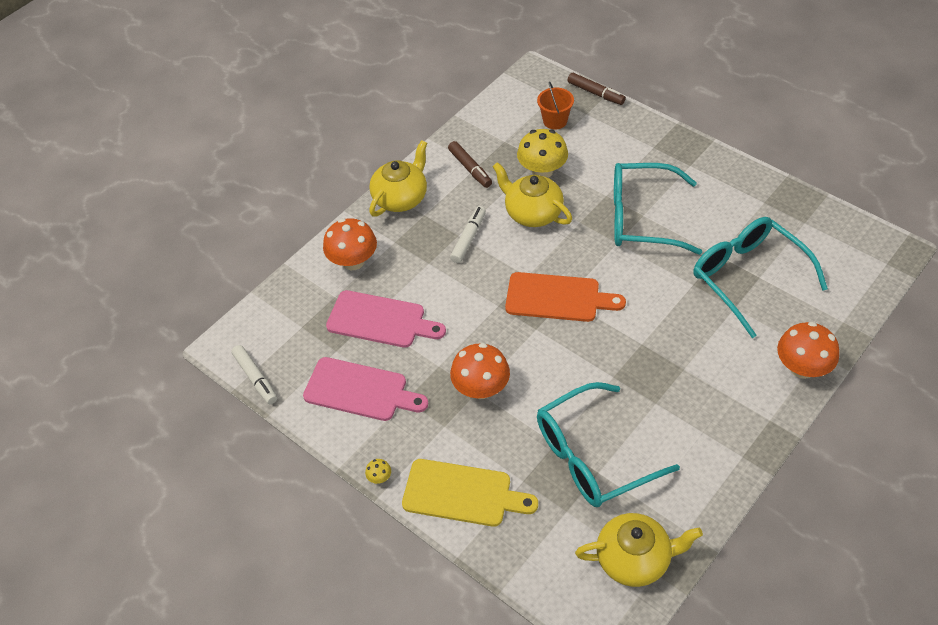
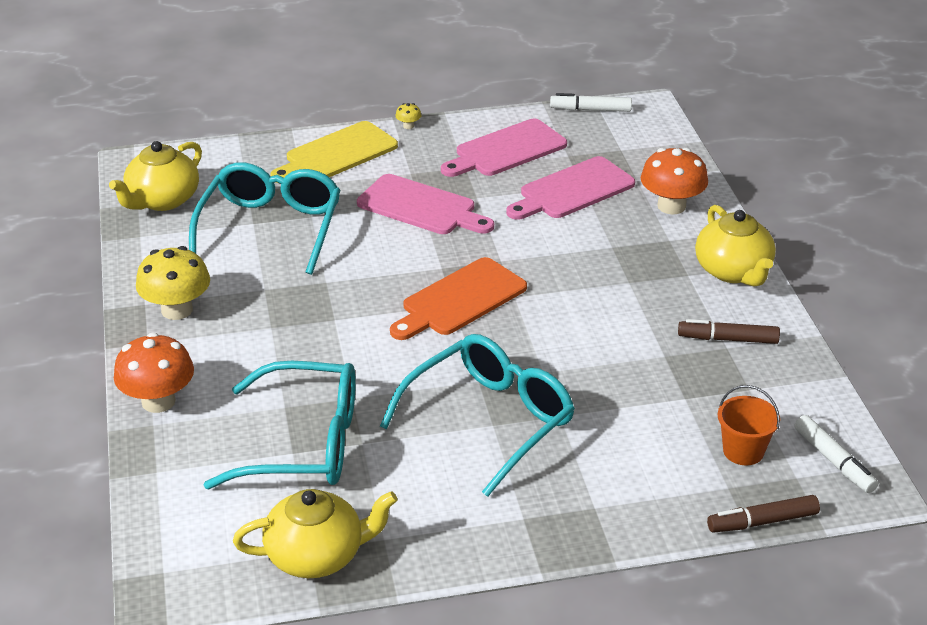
camera: 125 degrees right, 15 degrees down
(468, 238) = (615, 286): white marker -> white marker (833, 460)
(481, 388) = (421, 207): orange mushroom -> pink cutting board
(532, 213) = (599, 346): yellow teapot -> yellow teapot (317, 555)
(542, 171) = (660, 390): yellow mushroom -> yellow mushroom (177, 310)

